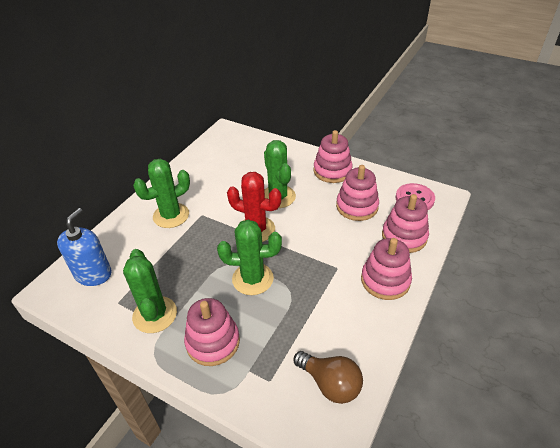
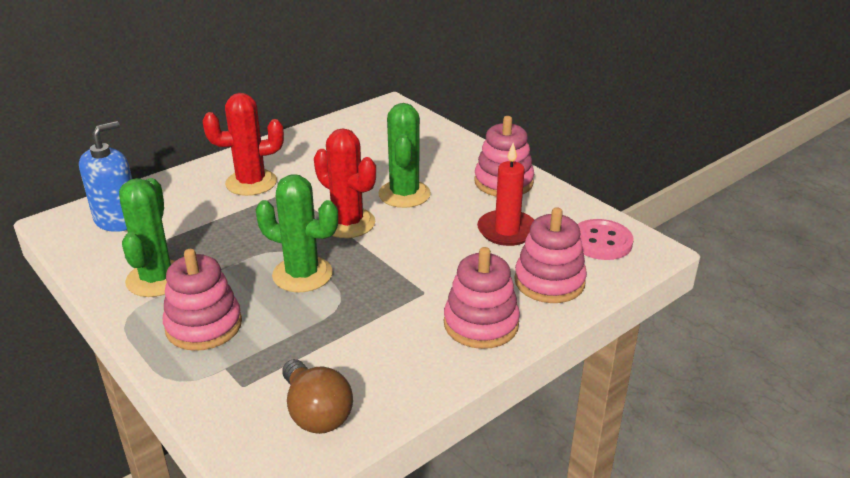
camera: 20 degrees right, 10 degrees down
(171, 215) = (251, 183): green cactus -> red cactus
(357, 206) = (507, 231): pink stacking toy -> red candle

